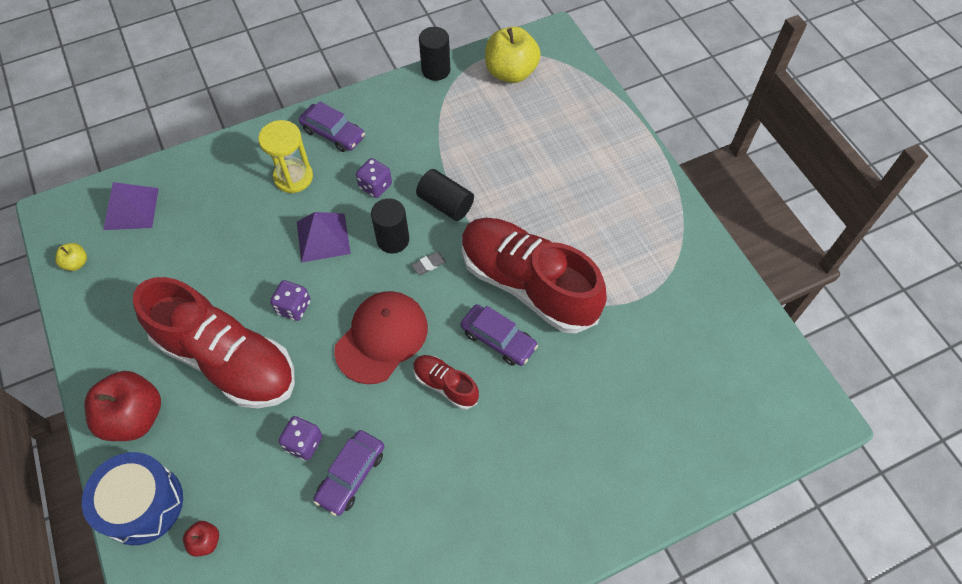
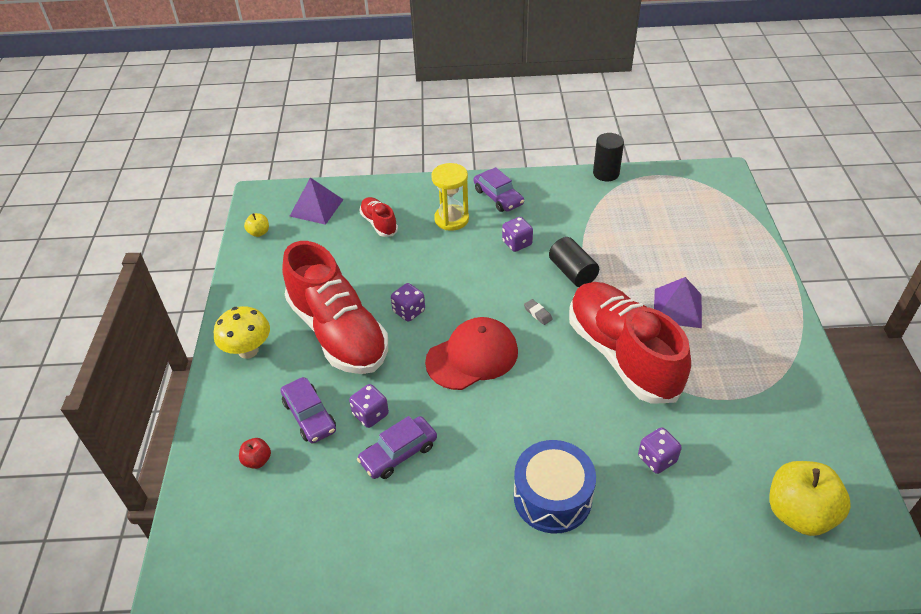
camera: 25 degrees right, 15 degrees down
(134, 417) = (248, 350): red apple -> yellow mushroom
(142, 504) = (223, 415): blue drum -> blue drum (552, 497)
(323, 237) = (456, 268): purple pyramid -> purple pyramid (677, 308)
(393, 240) = (514, 286): black cylinder -> none
(428, 265) = (538, 313): grey eraser -> grey eraser turned 60 degrees clockwise
(445, 385) = (512, 410): red shoe -> red shoe (379, 223)
(498, 339) = (576, 390): purple car -> purple car (309, 416)
(511, 72) = (673, 190): yellow apple -> yellow apple (799, 513)
(597, 386) = (657, 459): none -> purple dice

